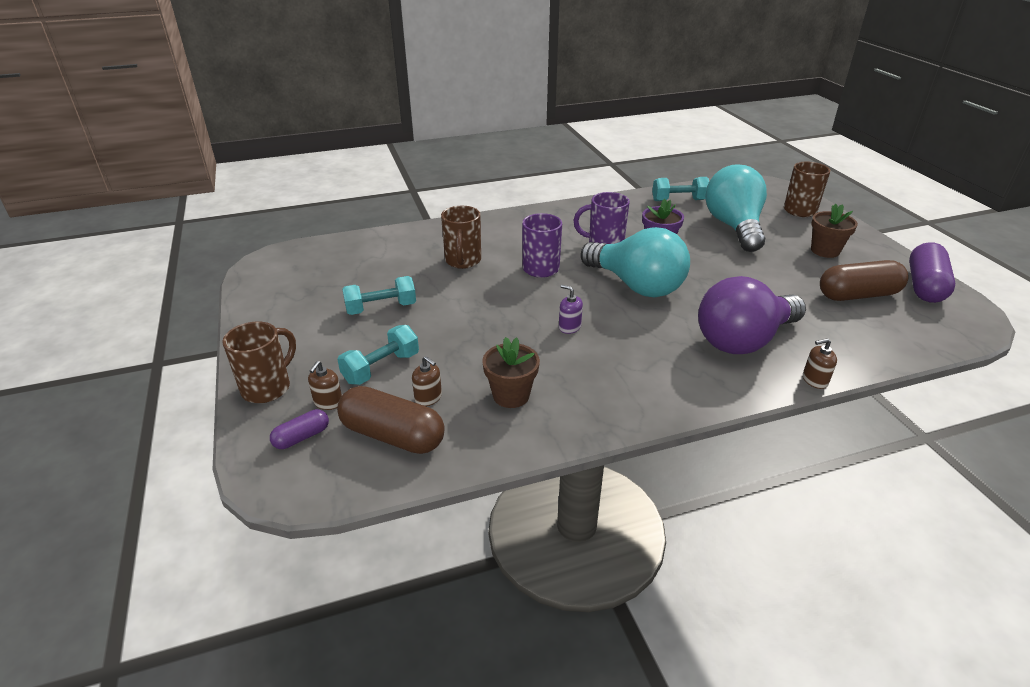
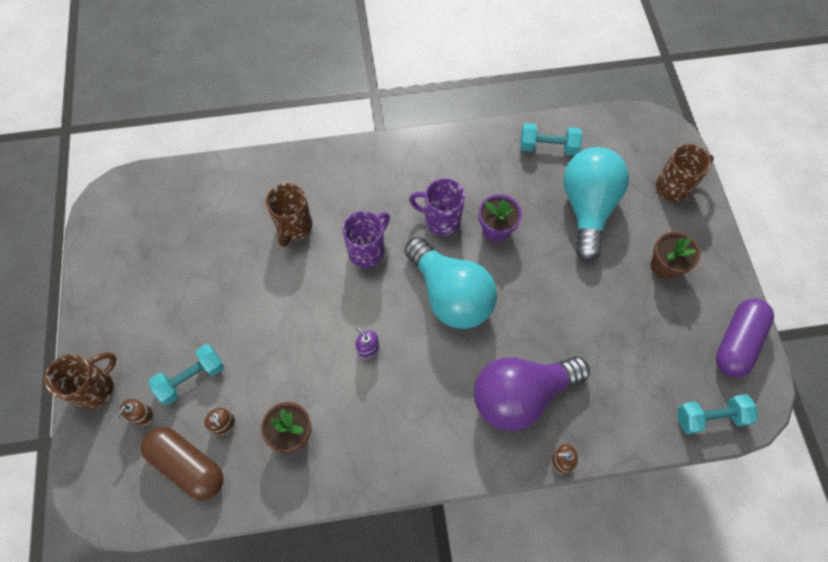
camera: 10 degrees right, 30 degrees up
(302, 437) = (117, 454): purple capsule -> none
(381, 308) = (204, 291): turquoise dumbbell -> turquoise dumbbell (710, 417)
(858, 295) = (661, 345): brown capsule -> none

